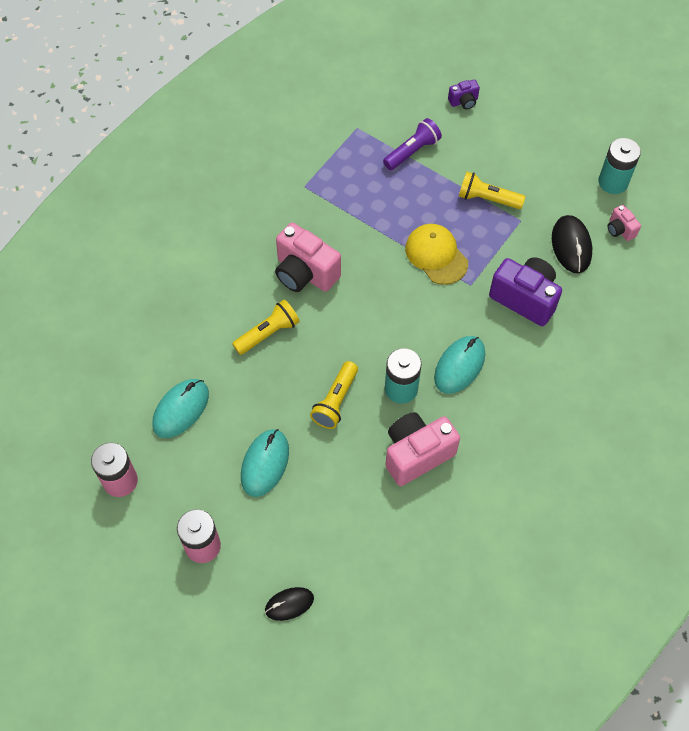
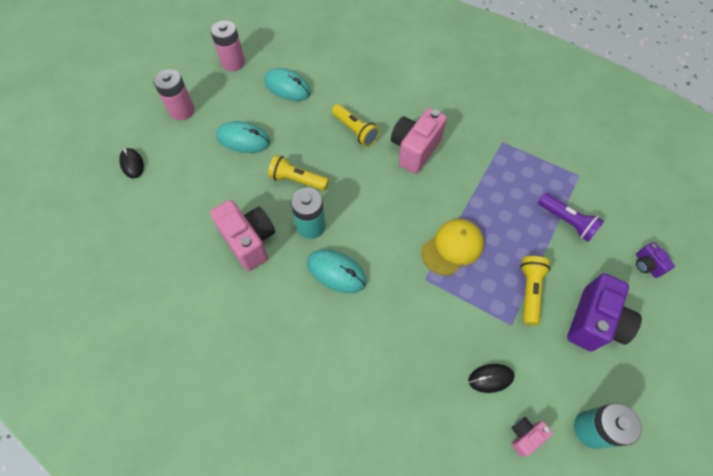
camera: 85 degrees right, 0 degrees up
(525, 298) = (417, 330): purple camera -> purple camera (594, 322)
(571, 246) = (490, 378): black mouse -> black mouse, size x0.65

